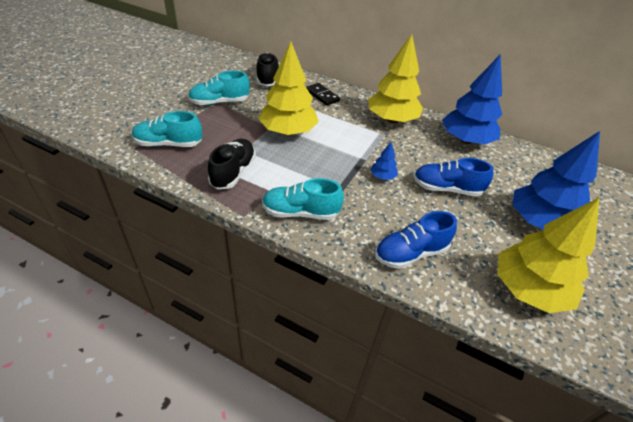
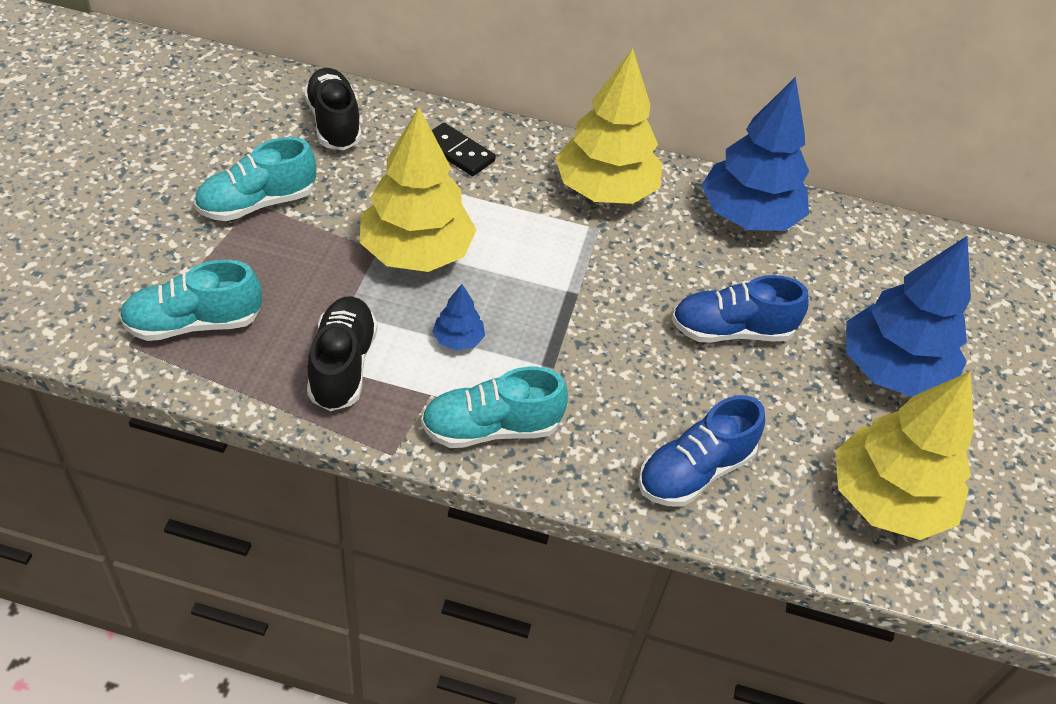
camera: 15 degrees left, 5 degrees up
(382, 176) = (616, 325): blue tree -> blue tree (458, 339)

